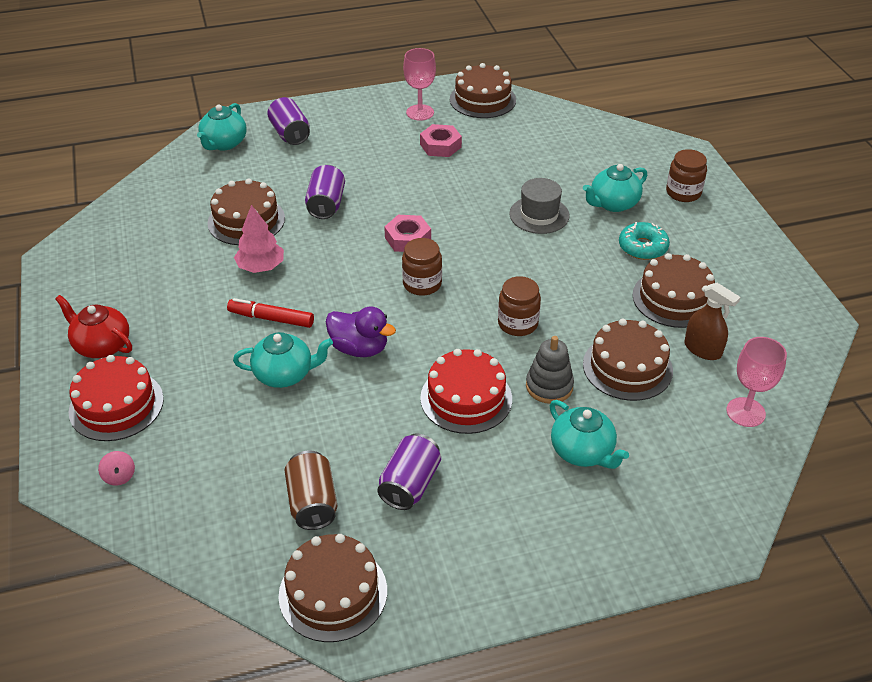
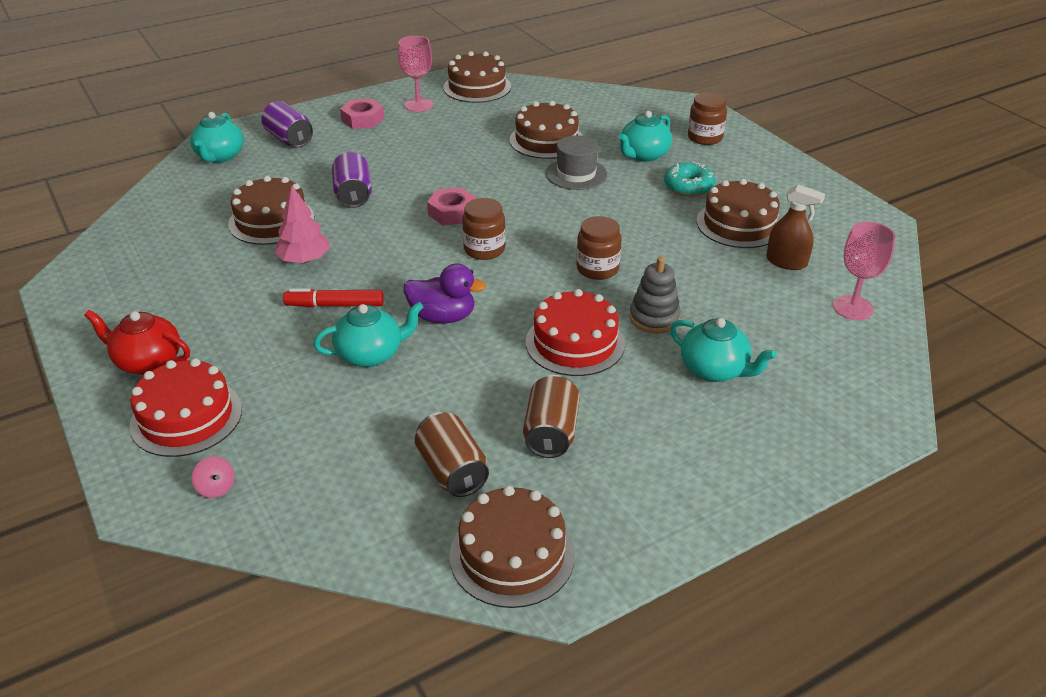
camera: 15 degrees left, 5 degrees down
(410, 484) = (551, 433): purple can -> brown can
(440, 146) = (451, 130): pink nut -> pink nut (363, 119)
(627, 367) = (723, 289): brown cake -> brown cake (546, 140)

